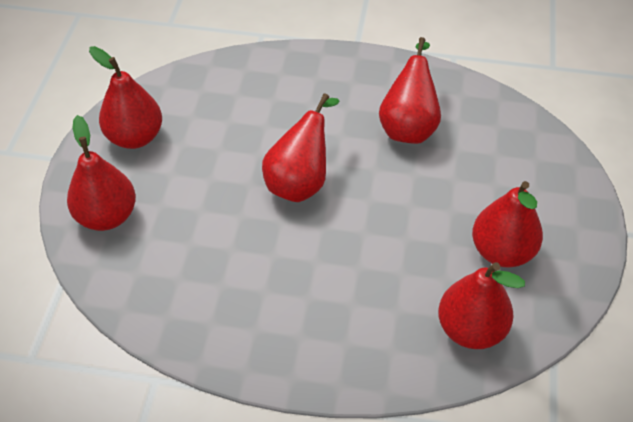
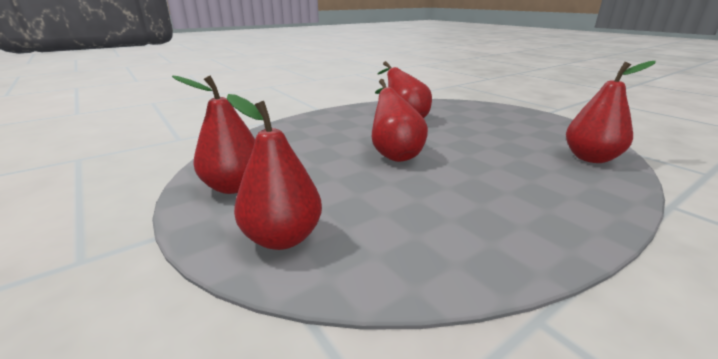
camera: 45 degrees left, 25 degrees down
(502, 251) = (531, 132): red pear -> none

